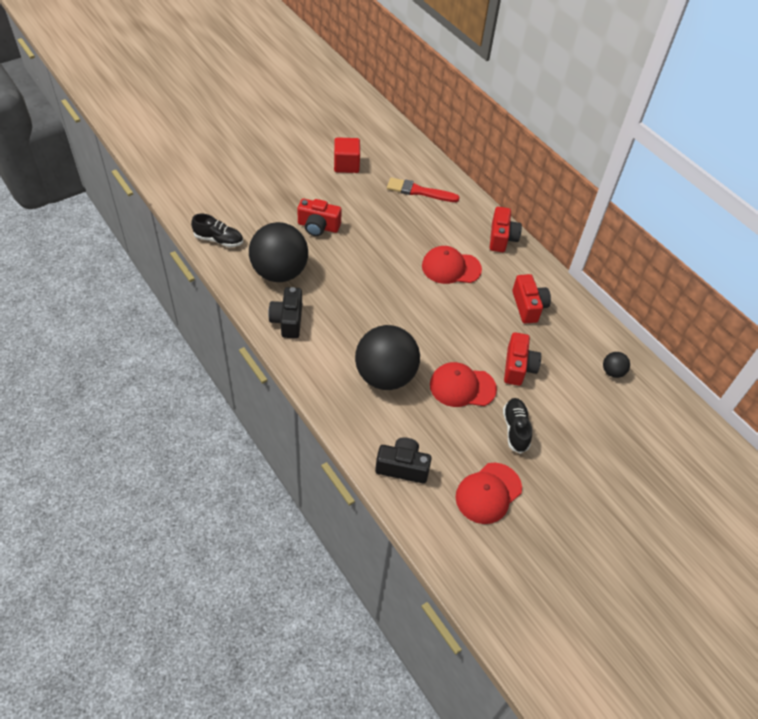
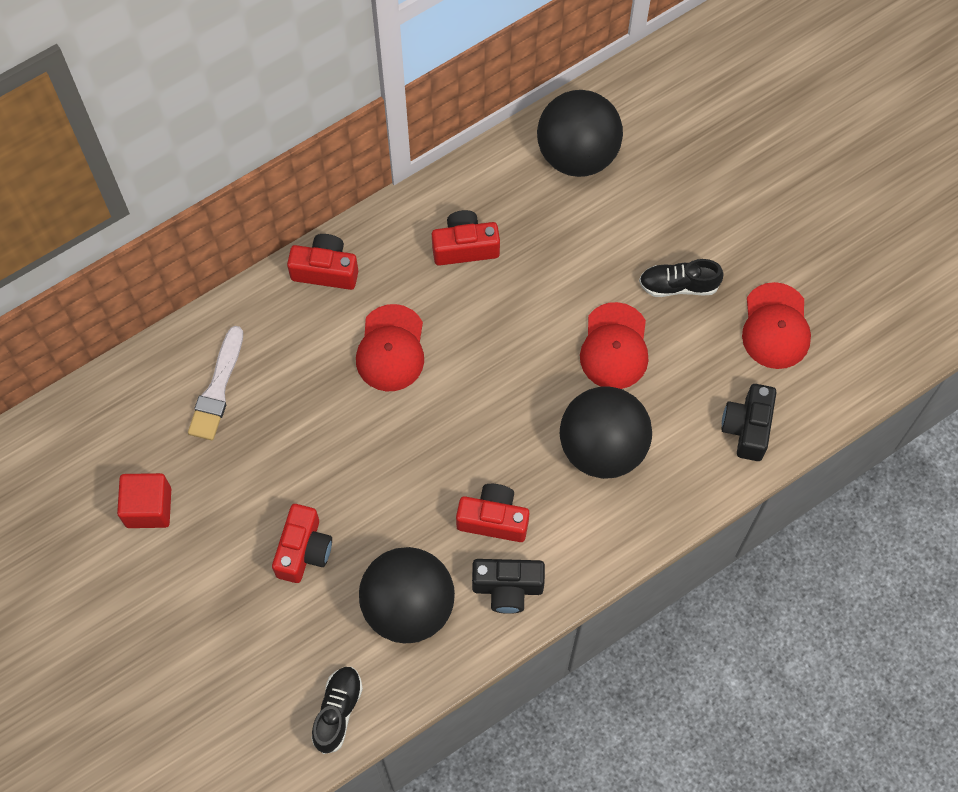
camera: 85 degrees left, 15 degrees up
(419, 191) = (217, 389): red brush -> white brush
(488, 493) = (775, 326): red cap -> red cap turned 45 degrees clockwise
(518, 367) = (576, 272): red camera -> red camera (493, 519)
(612, 372) = (577, 154): black ball -> black ball, size x2.38

